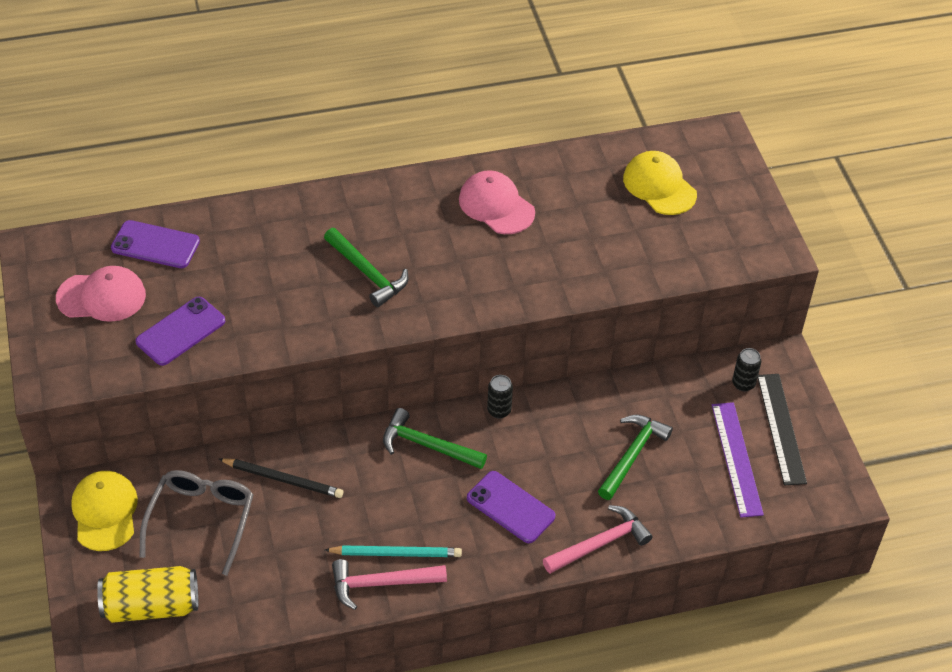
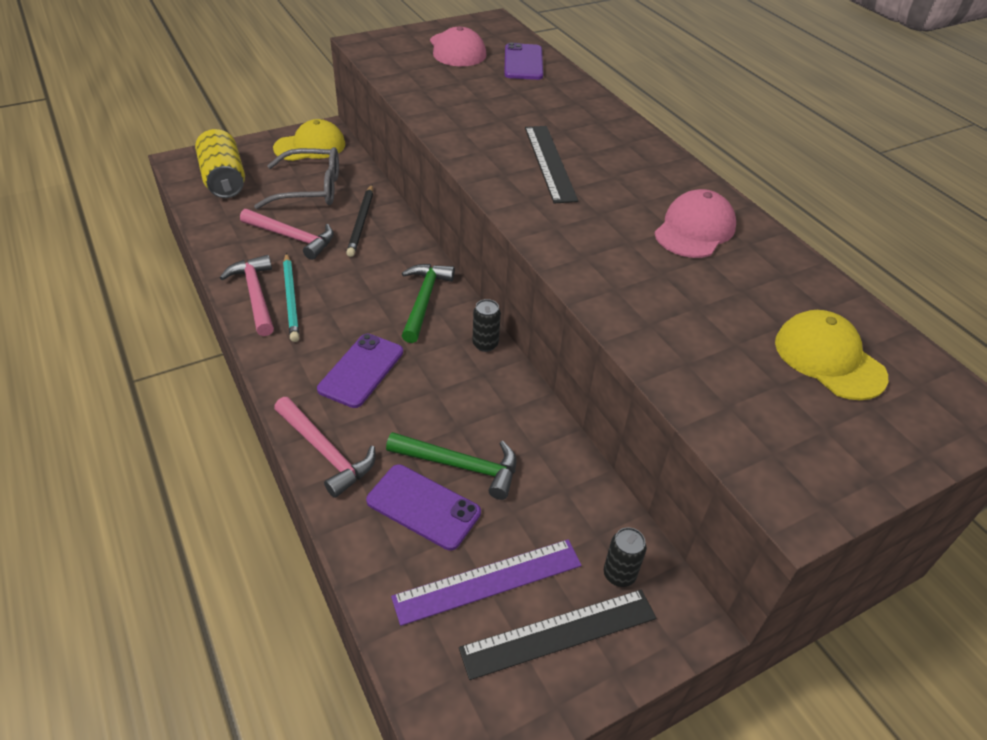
camera: 75 degrees right, 5 degrees down
(181, 331) = (435, 84): purple phone -> purple phone (423, 507)
(292, 545) = (292, 237): none -> pink hammer
(367, 273) = (550, 163): green hammer -> black ruler
(659, 186) = (829, 359): yellow cap -> yellow cap turned 75 degrees counterclockwise

